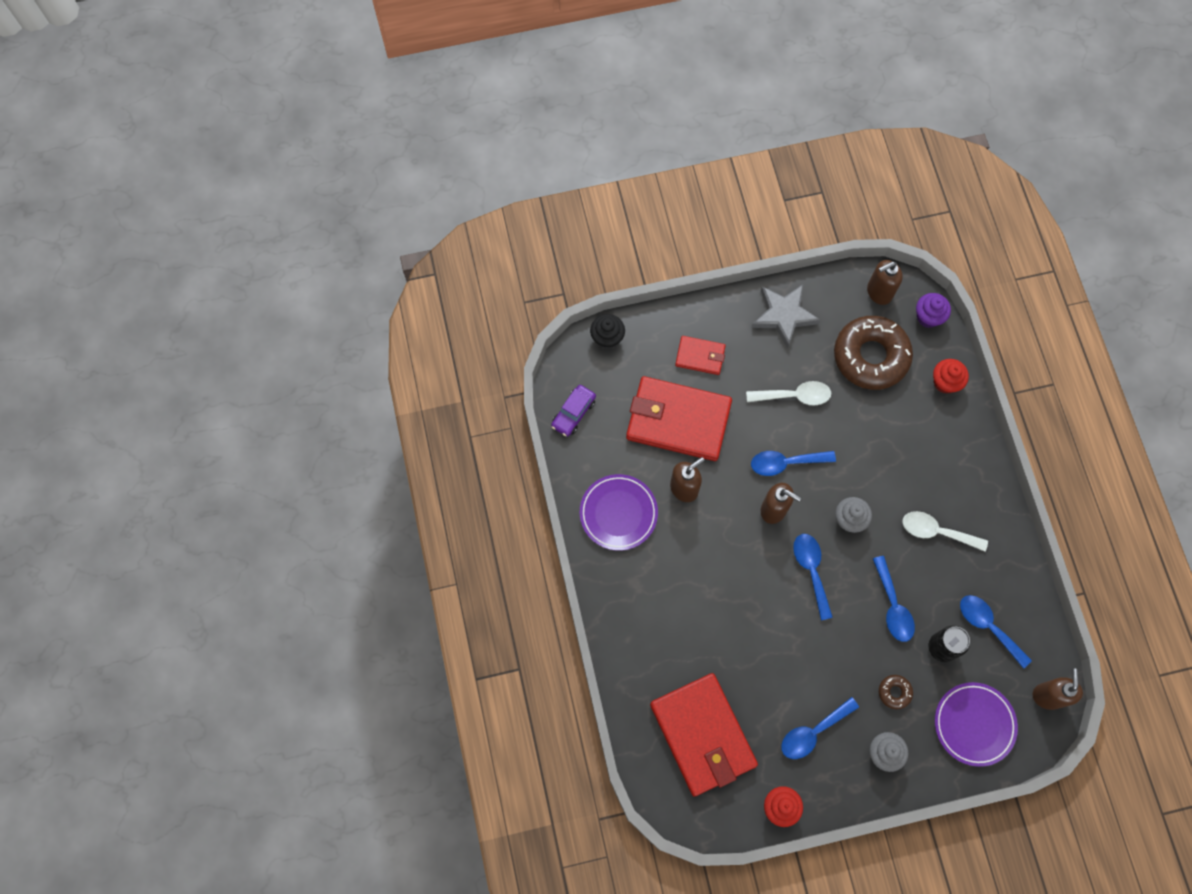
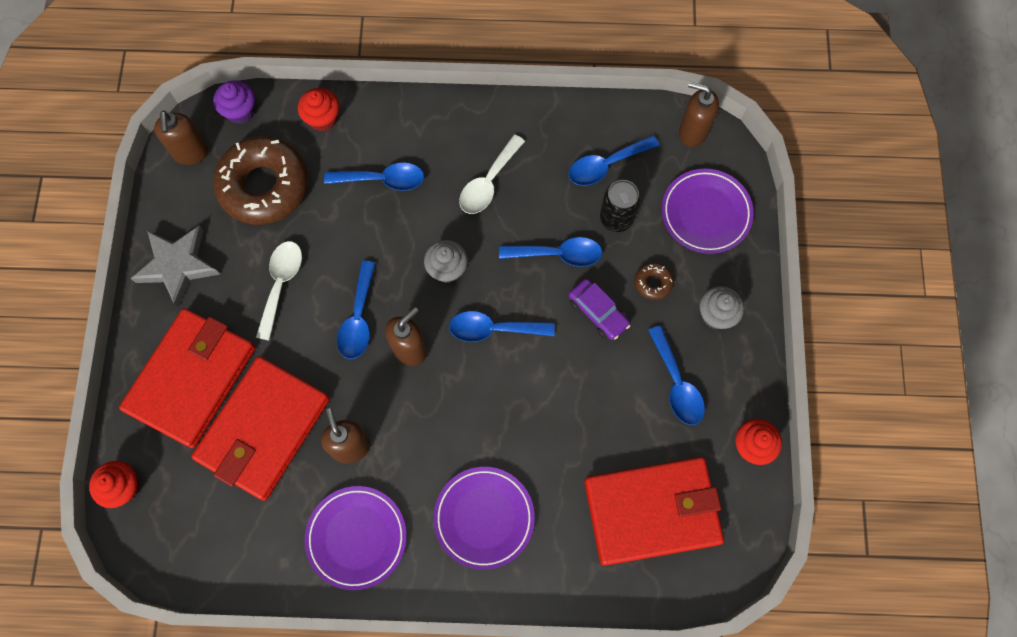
camera: 75 degrees left, 0 degrees up
(573, 413) = (207, 559): purple car -> purple car (598, 312)
(607, 338) = (124, 487): black cupcake -> red cupcake
(660, 604) = (484, 518): none -> purple plate
(700, 356) = (191, 378): red wallet -> red wallet, size x2.03
(908, 445) = (382, 180): none -> blue spoon

